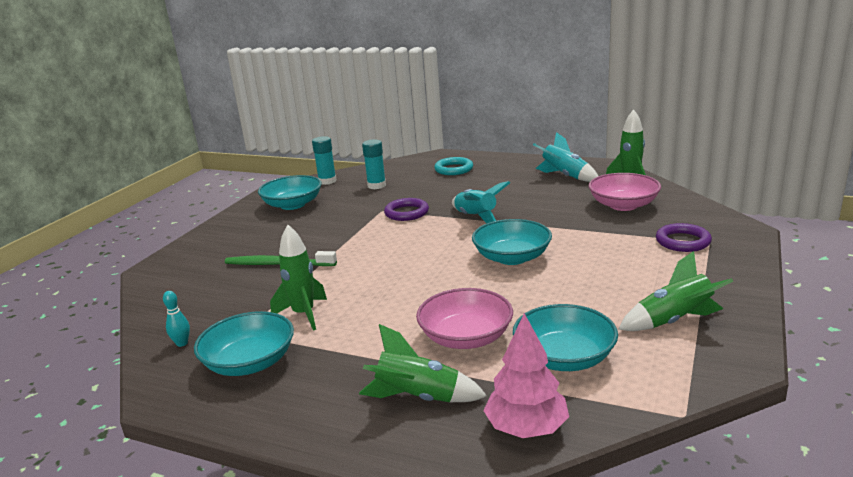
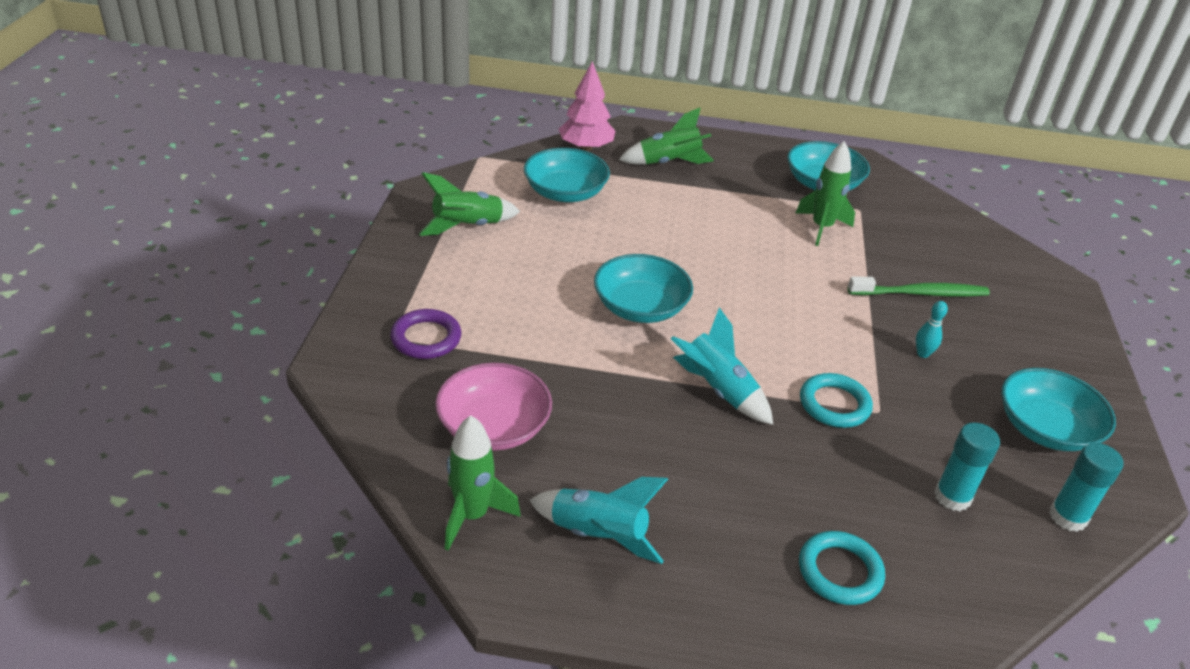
camera: 160 degrees right, 15 degrees up
(182, 343) = (902, 198): turquoise bowling pin -> turquoise bowling pin (923, 353)
(406, 213) = (834, 404): purple ring -> turquoise ring
(466, 337) = (653, 208): pink bowl -> none

